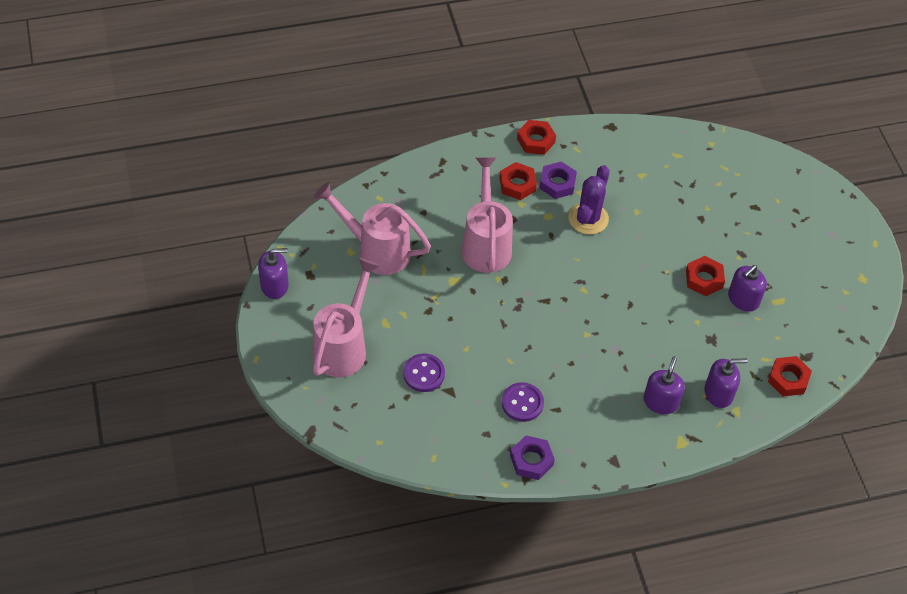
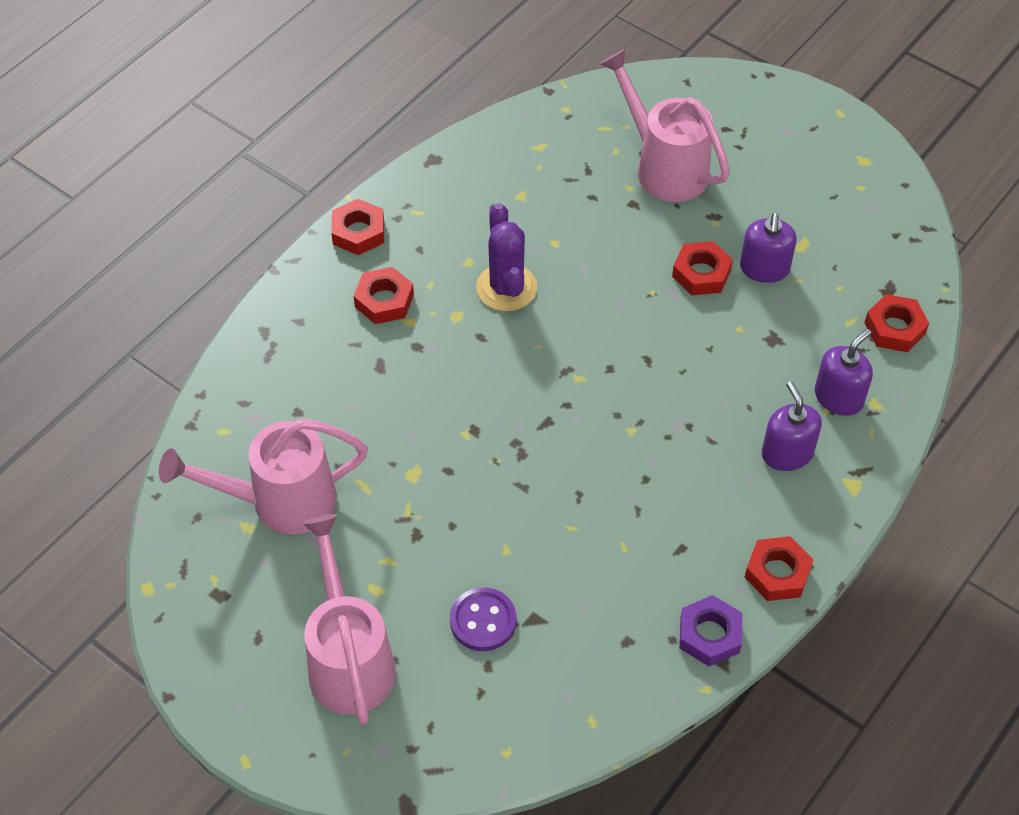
camera: 35 degrees left, 0 degrees up
(274, 285) = (183, 642): purple soap dispenser -> none
(486, 244) = (412, 401): pink watering can -> pink watering can (665, 167)
(522, 403) = (634, 570): purple button -> none
(557, 183) = (431, 268): purple nut -> none
(596, 456) = (777, 573): none -> red nut

